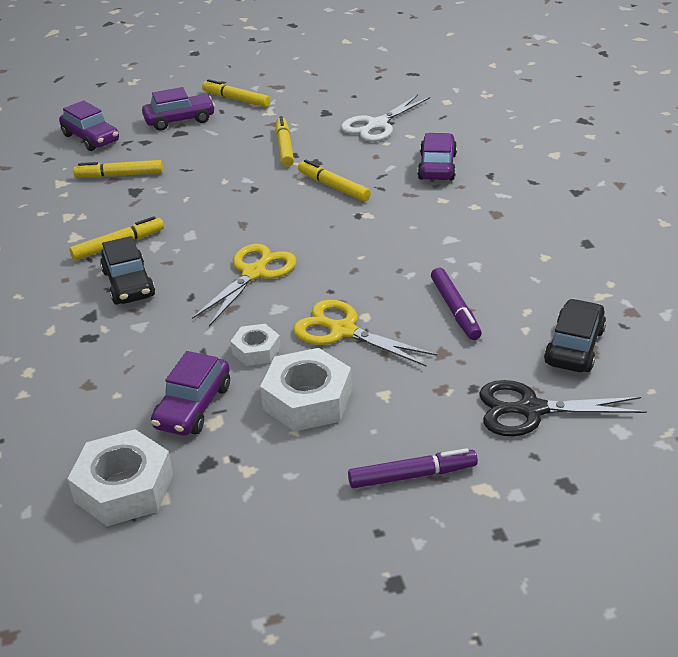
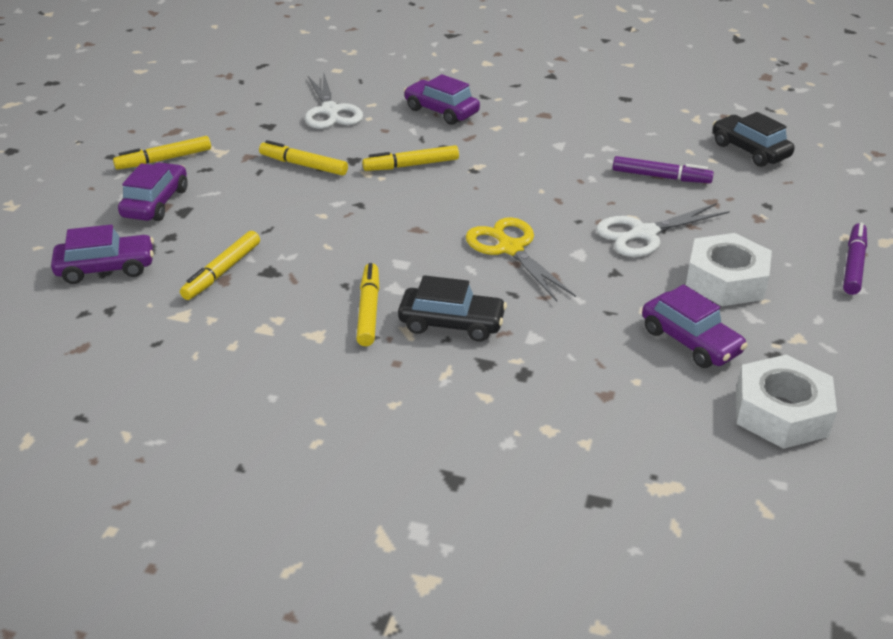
camera: 60 degrees left, 0 degrees up
(256, 350) = (634, 284): white nut -> none
(342, 331) = (643, 234): yellow scissors -> white scissors
(530, 410) = (810, 193): black scissors -> none

